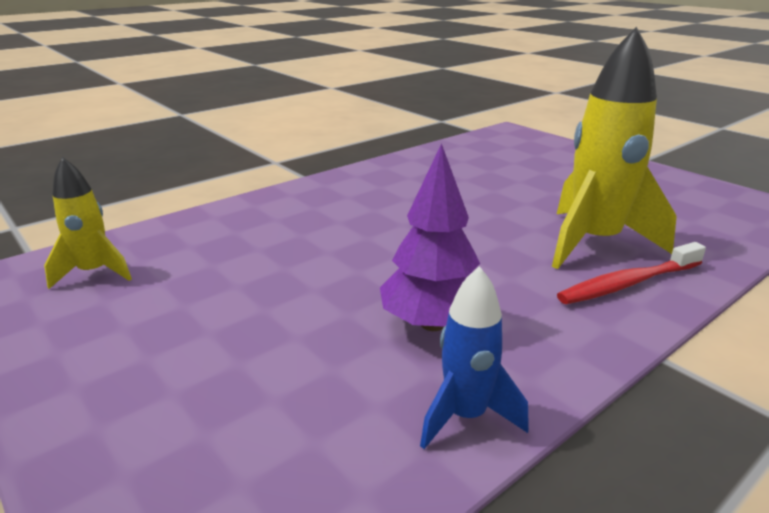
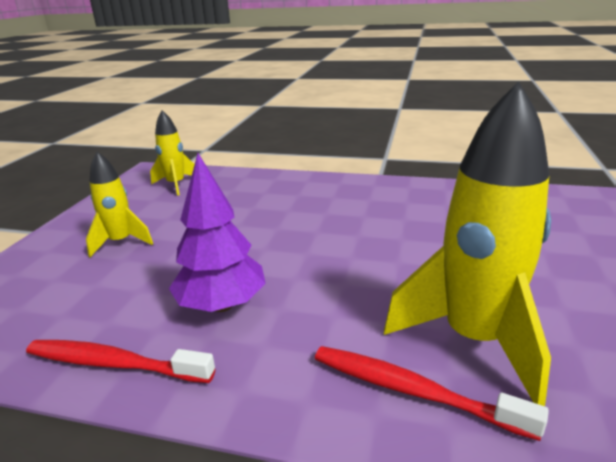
camera: 55 degrees right, 0 degrees up
(189, 353) = (121, 242): none -> yellow rocket
(465, 416) = (114, 364): blue rocket -> red toothbrush

